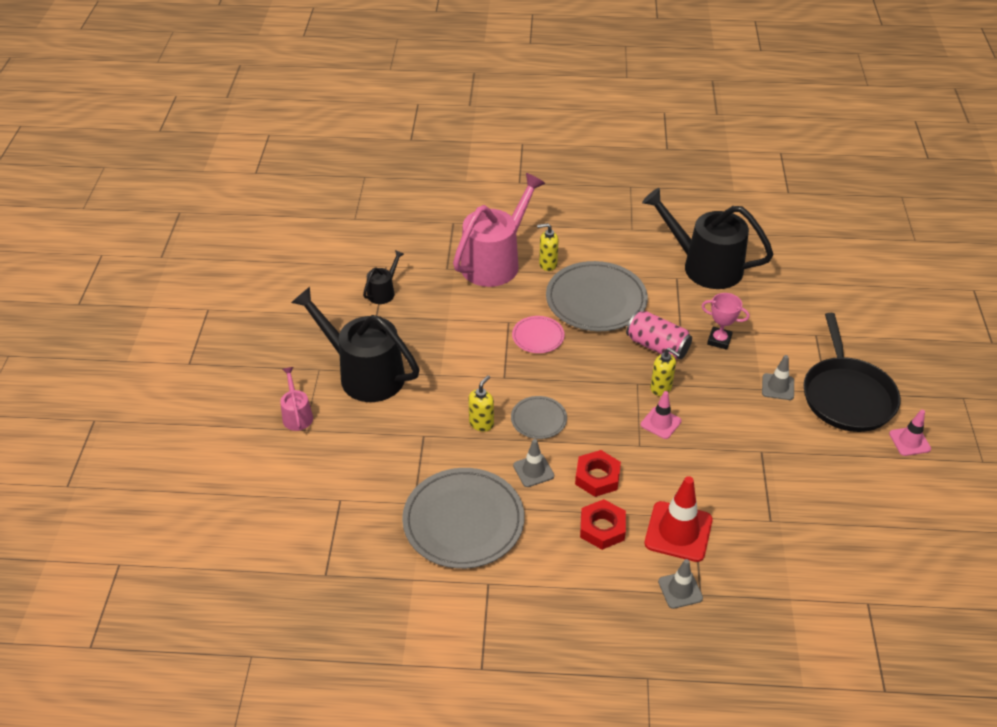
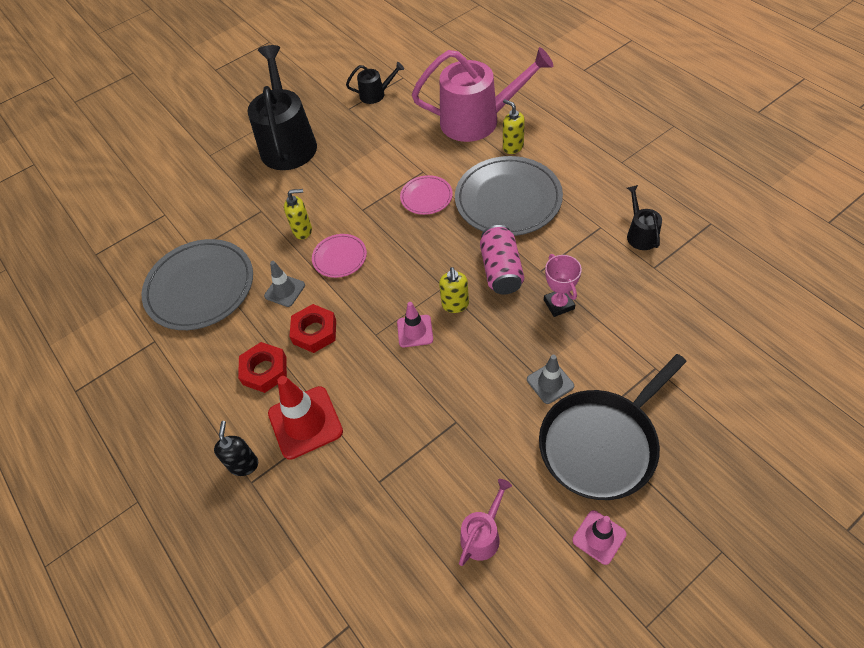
camera: 55 degrees right, 10 degrees up
(297, 415) = (218, 142): pink watering can -> pink watering can (483, 535)
(538, 419) = (339, 257): grey plate -> pink plate
(680, 590) = (244, 464): grey traffic cone -> black soap dispenser
(705, 266) = (640, 234): black watering can -> black watering can, size x0.46

